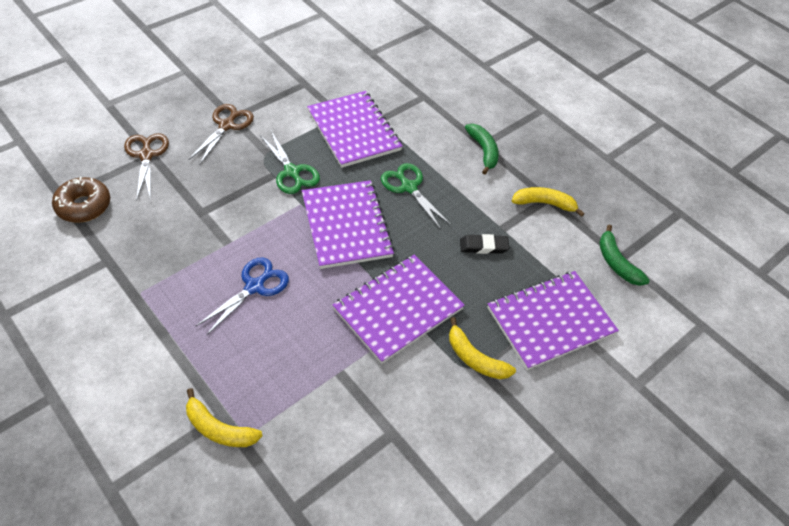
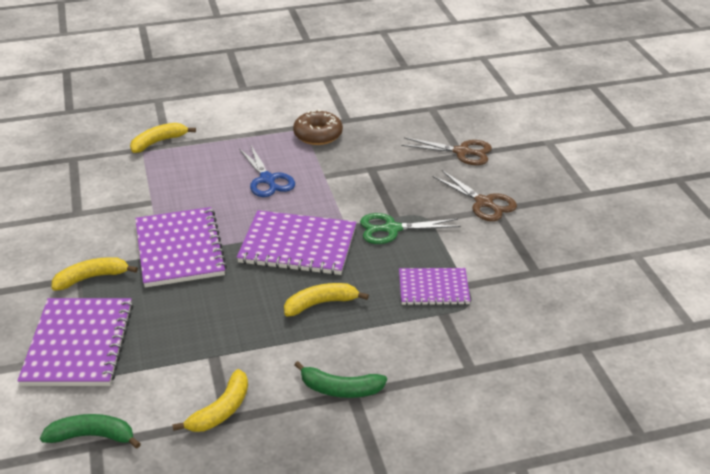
camera: 120 degrees right, 15 degrees down
(84, 206) = (414, 116): brown donut -> brown donut (318, 135)
(354, 130) = (433, 288): purple notebook -> purple notebook, size x0.62
(409, 187) = (320, 303): green scissors -> yellow banana
(483, 246) = (202, 331): black eraser -> none

